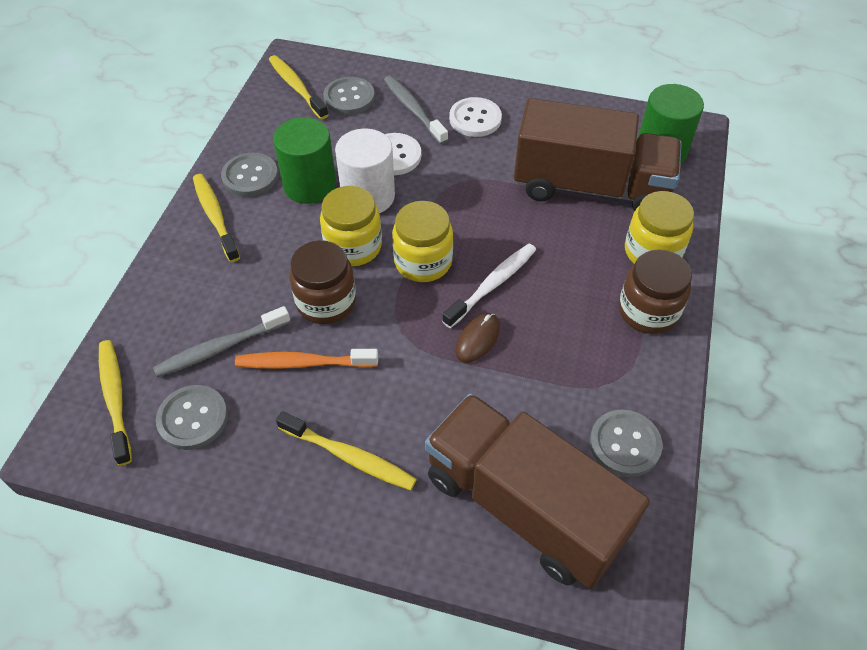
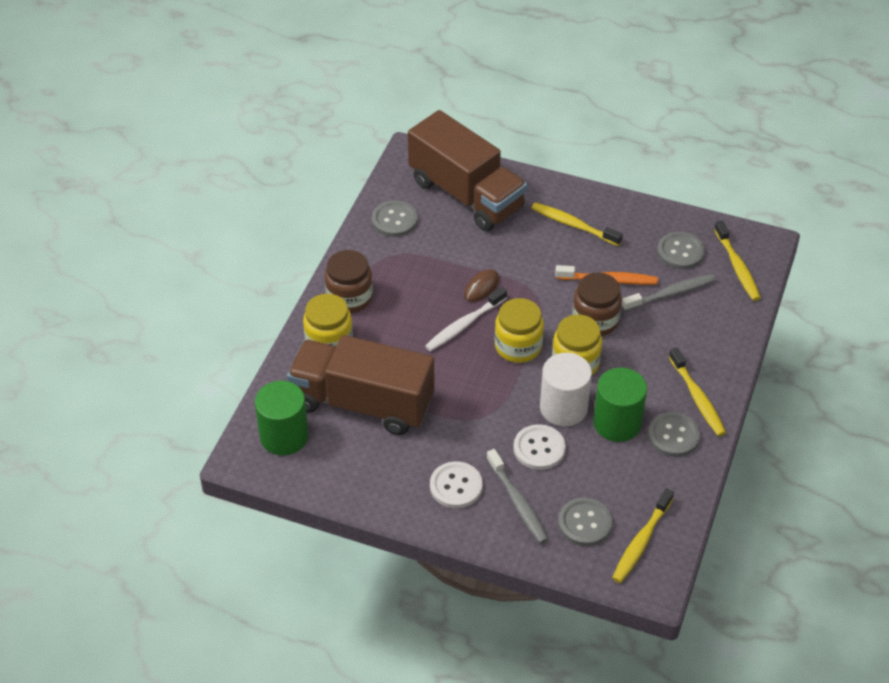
camera: 175 degrees left, 5 degrees down
(297, 88) = (641, 541): yellow toothbrush -> yellow toothbrush turned 60 degrees clockwise

